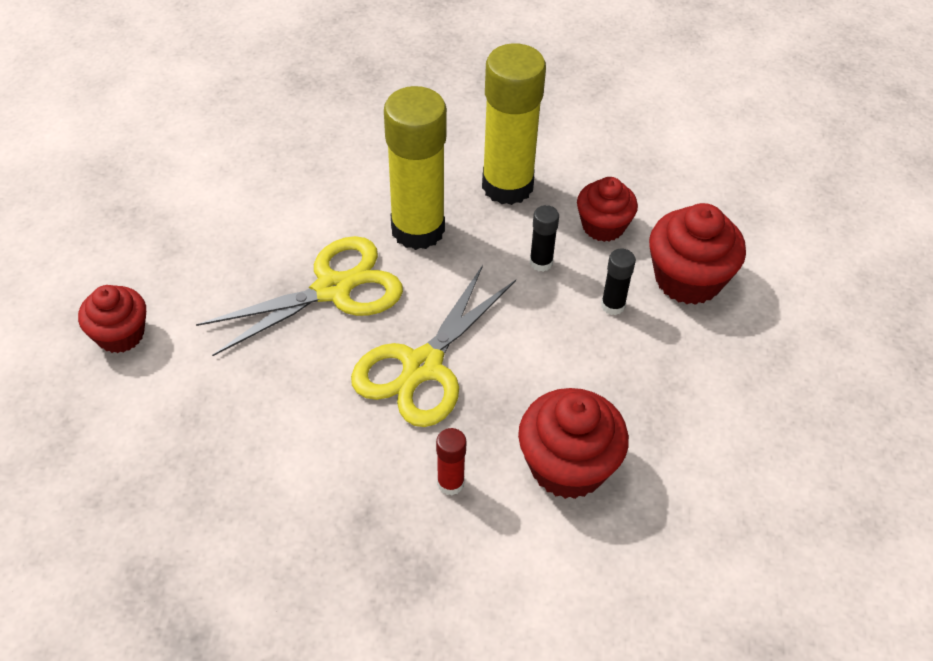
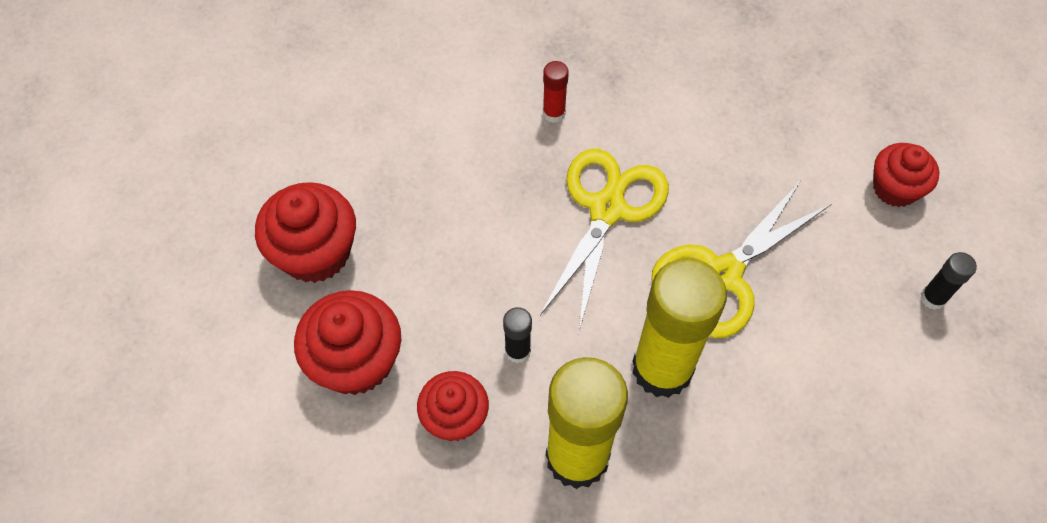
camera: 170 degrees right, 10 degrees up
(568, 466) = (459, 144): red cupcake -> red cupcake (315, 252)
(613, 305) = (435, 311): black glue stick -> black glue stick (932, 298)

